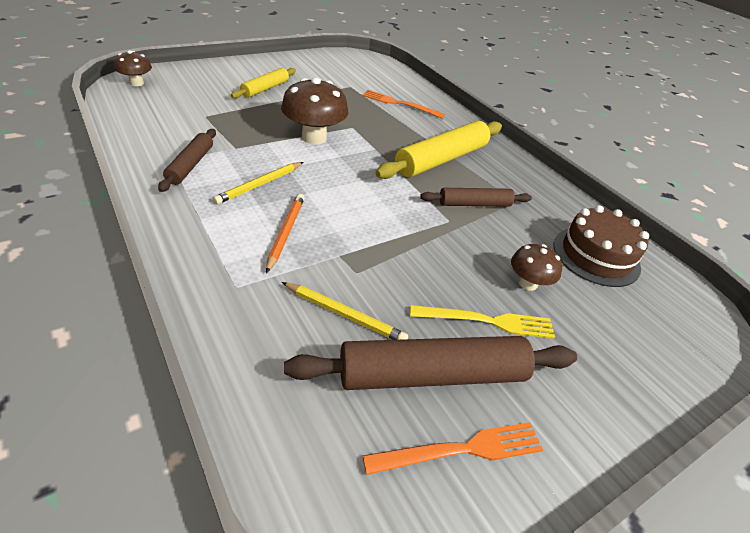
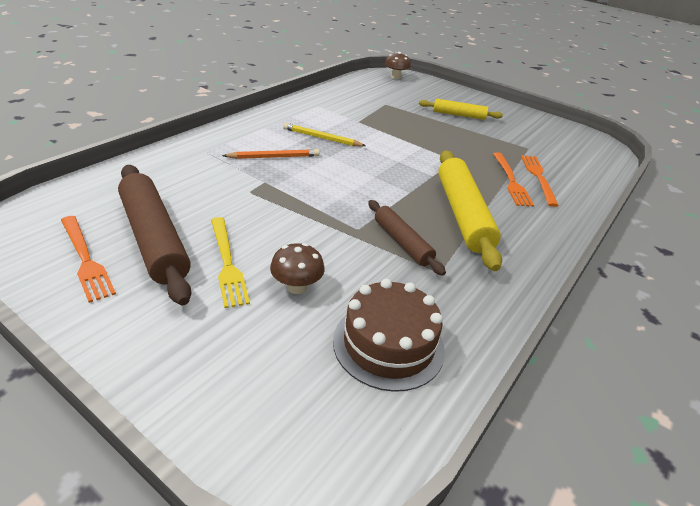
camera: 70 degrees right, 5 degrees down
(190, 165) = (319, 112): brown rolling pin -> none
(314, 138) = (412, 146): brown mushroom -> none
(345, 314) = (200, 193): yellow pencil -> none
(399, 117) = (511, 181): none -> orange fork
(442, 159) = (462, 214): yellow rolling pin -> yellow rolling pin turned 60 degrees clockwise

